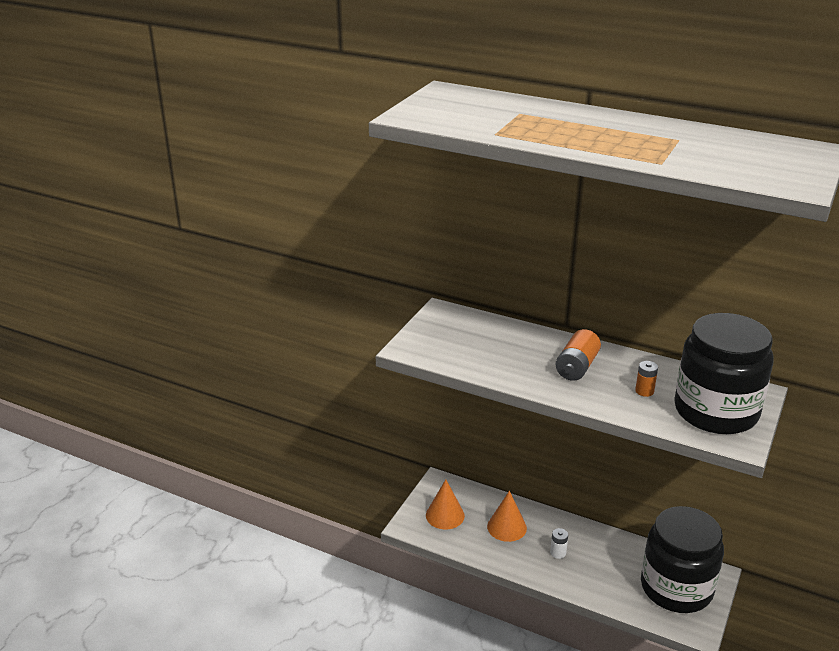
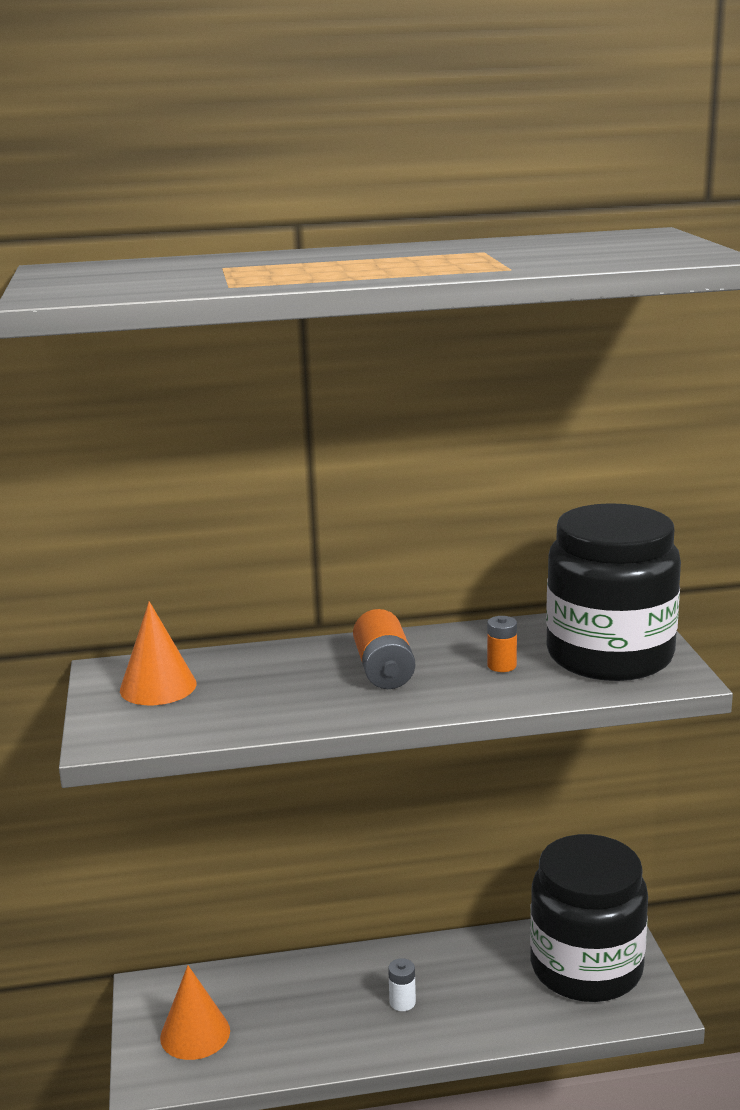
camera: 35 degrees left, 10 degrees down
(506, 527) = (302, 1003): orange cone -> orange cone (158, 686)

